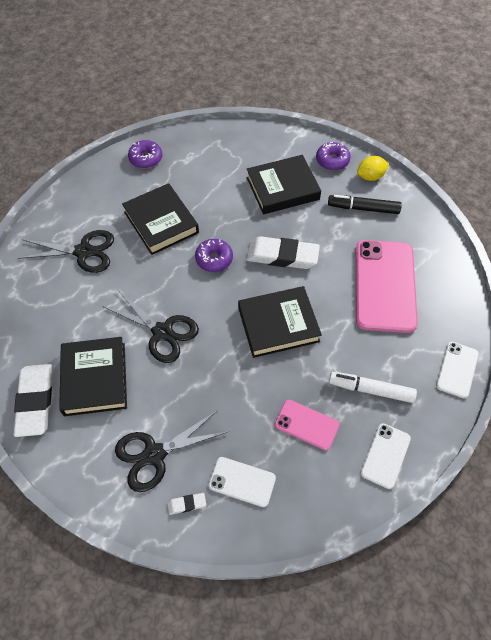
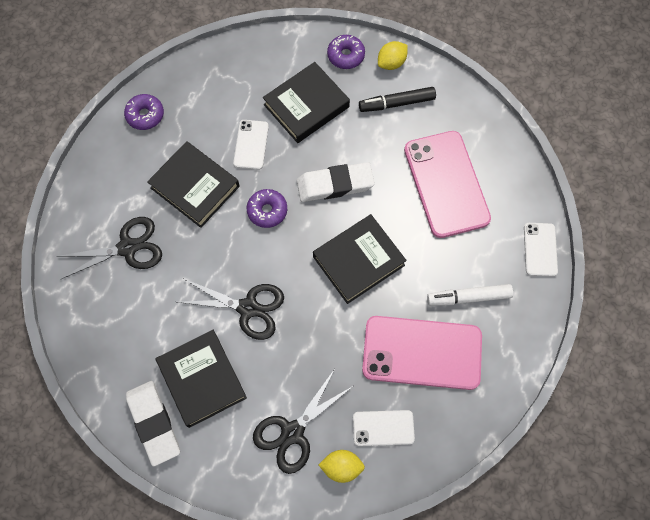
camera: 20 degrees left, 10 degrees up
(187, 504) = (341, 467): white eraser -> yellow lemon
(306, 424) = (422, 352): pink phone -> pink phone, size x1.99
(385, 455) = (502, 356): white phone -> white phone (251, 145)

